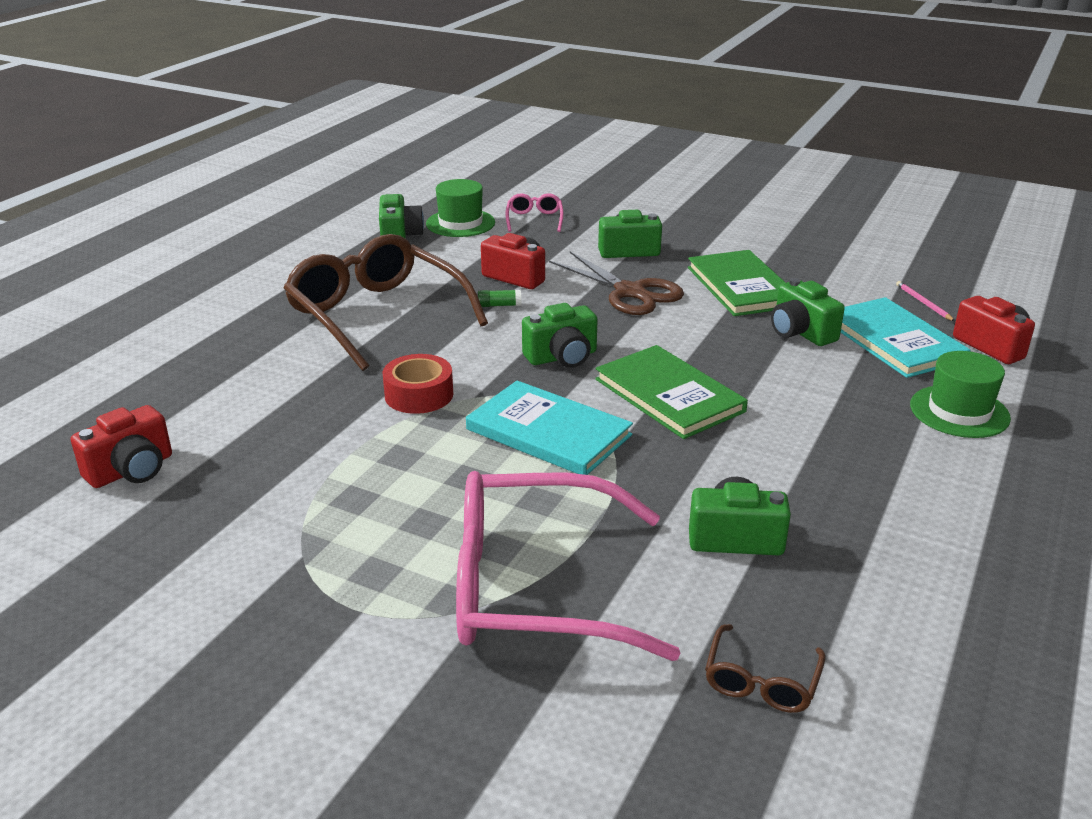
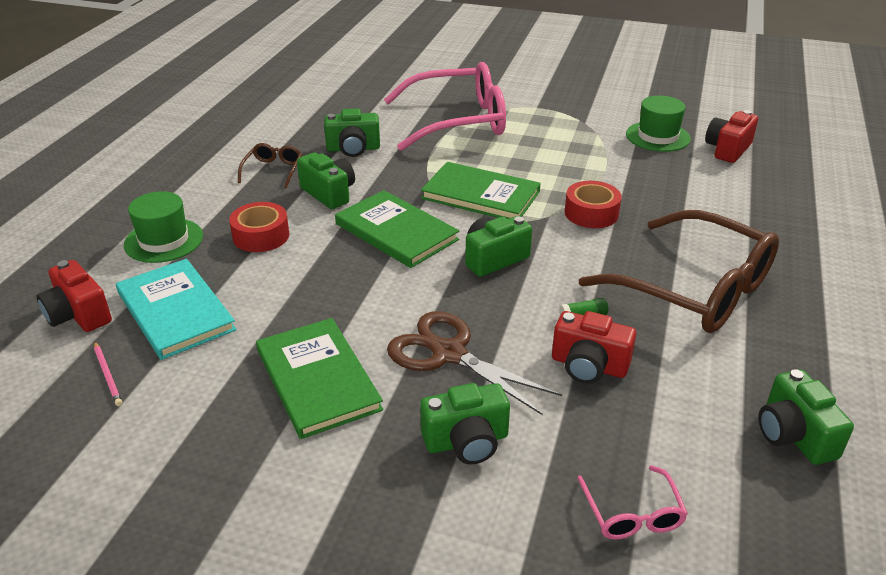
camera: 170 degrees right, 5 degrees up
(460, 223) = (737, 485): green hat -> green hat (657, 136)
(548, 432) = (480, 195): turquoise book -> green book
(761, 682) = (347, 101): brown glasses -> brown glasses (273, 170)
(800, 332) = (267, 312): green camera -> green camera (329, 193)
(837, 406) = (261, 236): none -> red tape

